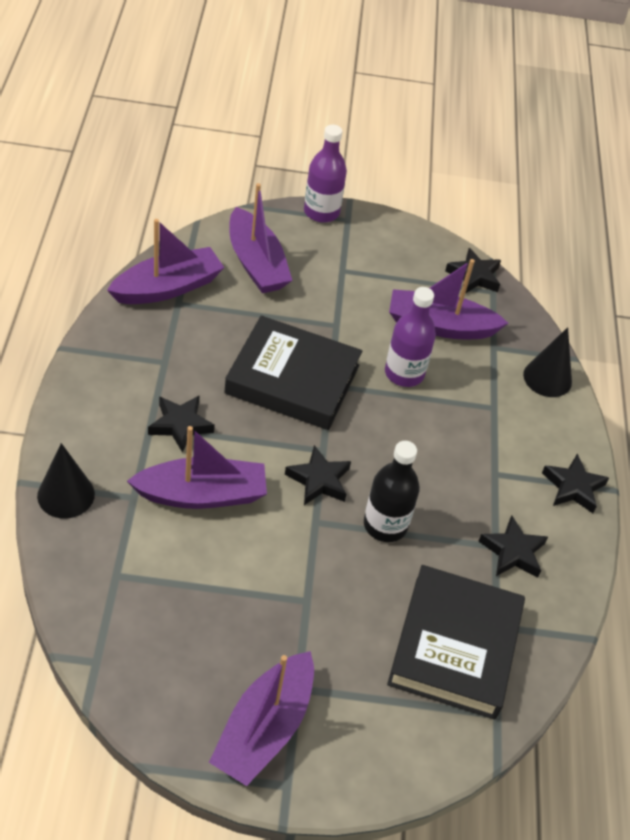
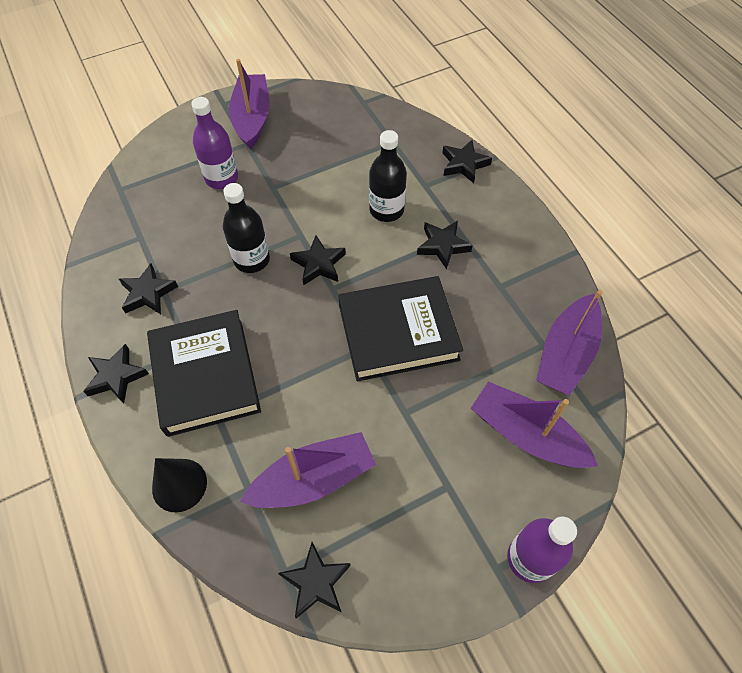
camera: 155 degrees right, 10 degrees up
(66, 495) = (464, 164): black cone -> black star
(202, 494) = (386, 210): purple boat -> black bottle
(404, 373) = (314, 399): purple bottle -> purple bottle (221, 178)
(454, 646) = (163, 210): black book -> black book (205, 376)

